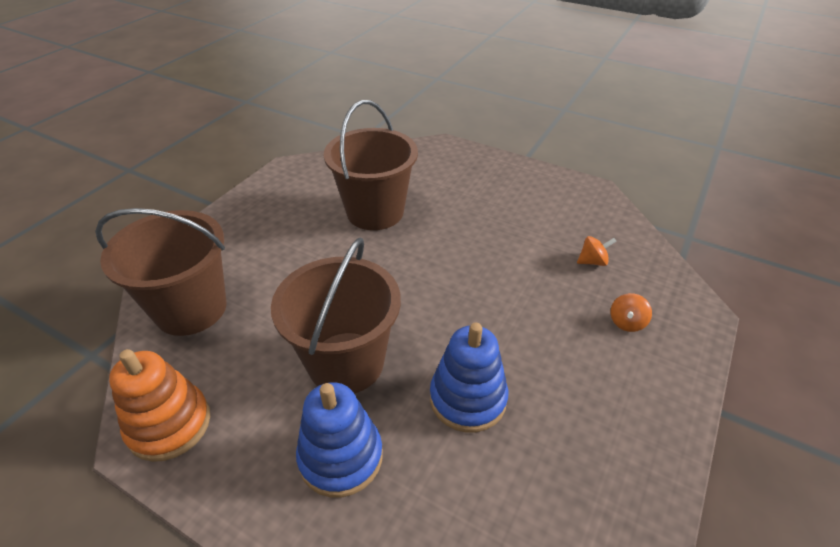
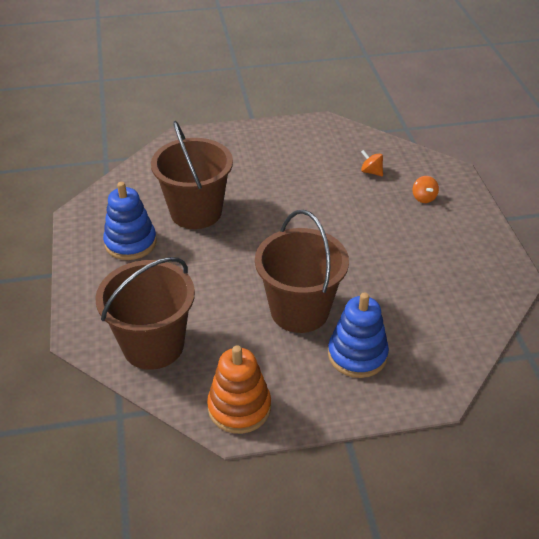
camera: 40 degrees left, 0 degrees up
(468, 398) = (387, 286): blue stacking toy -> blue stacking toy (130, 243)
(592, 261) = (371, 172): orange spinning top -> orange spinning top turned 90 degrees counterclockwise

